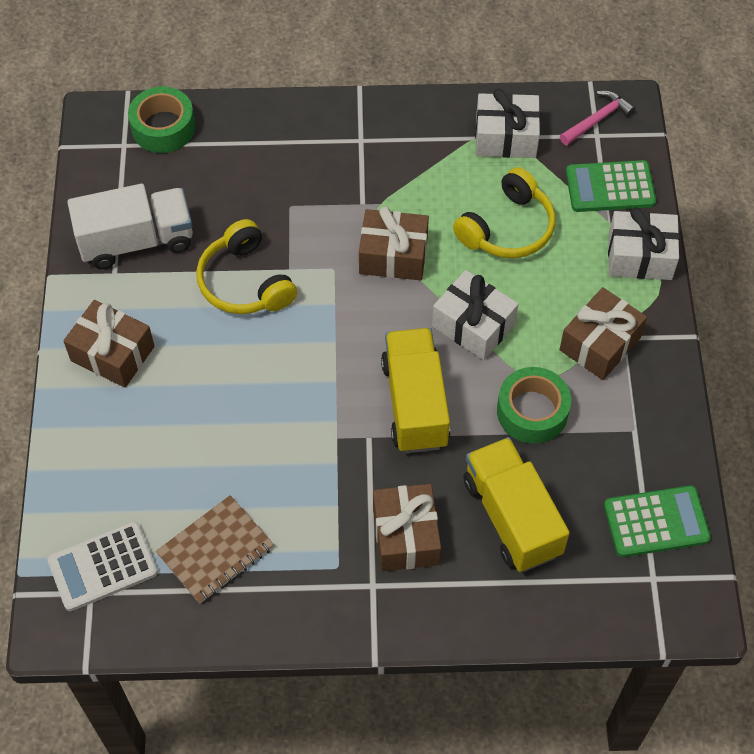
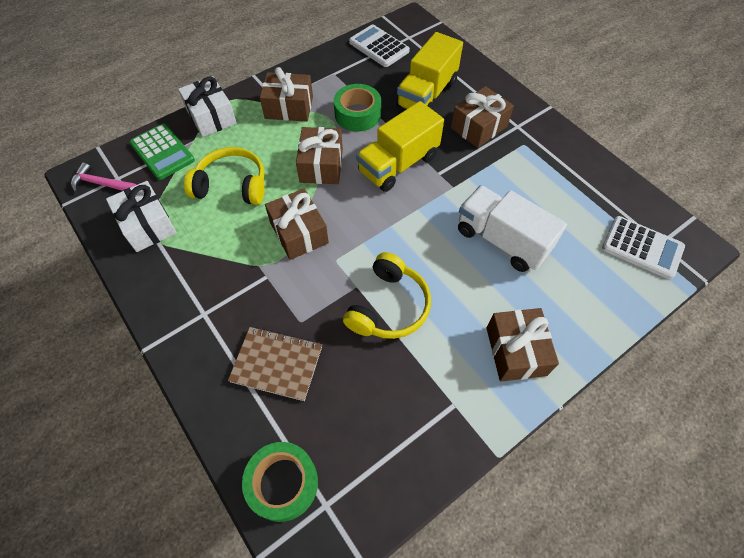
camera: 125 degrees left, 0 degrees up
(136, 241) = (413, 410): white truck -> white truck (502, 240)
(215, 551) = (573, 200): brown notebook -> brown notebook (277, 364)
(473, 325) = (321, 165): white gift -> brown gift
(656, 522) = (379, 47): green calculator -> white calculator

